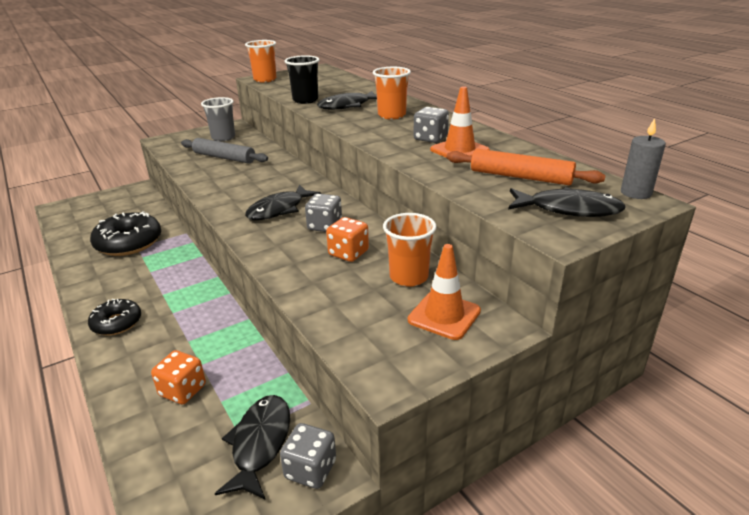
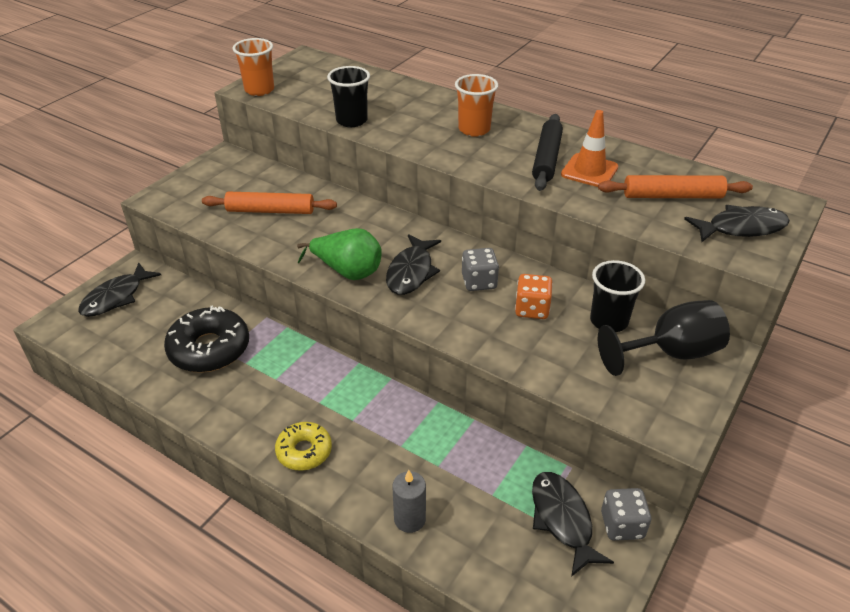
camera: 25 degrees left, 10 degrees up
(117, 323) = (304, 451): black donut -> yellow donut
(183, 390) = (447, 497): orange dice -> none
(223, 137) = (235, 178): grey cup -> none
(224, 157) = (270, 211): grey rolling pin -> orange rolling pin
(233, 200) = (347, 272): none -> green pear
(347, 106) = (411, 122): black fish -> black fish (116, 297)
(409, 277) = (608, 321): orange cup -> black cup
(430, 138) = (546, 159): grey dice -> black rolling pin
(444, 315) = (670, 353): orange traffic cone -> black goblet
(635, 193) = (776, 195): grey candle -> grey candle (410, 519)

